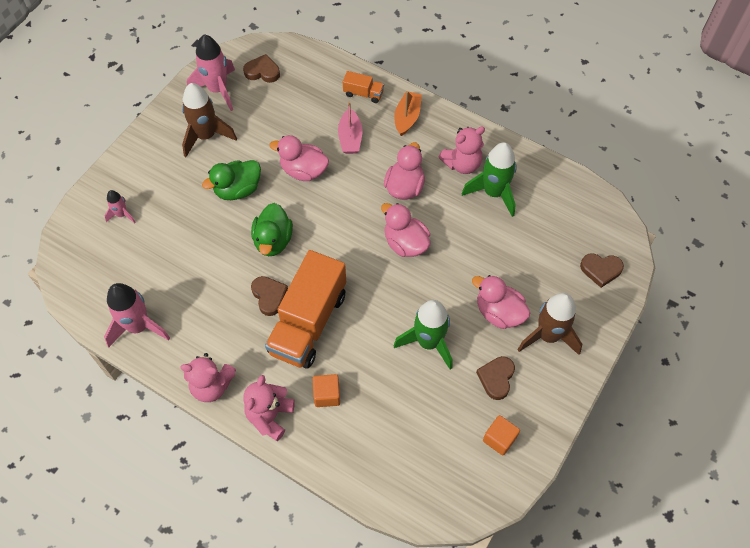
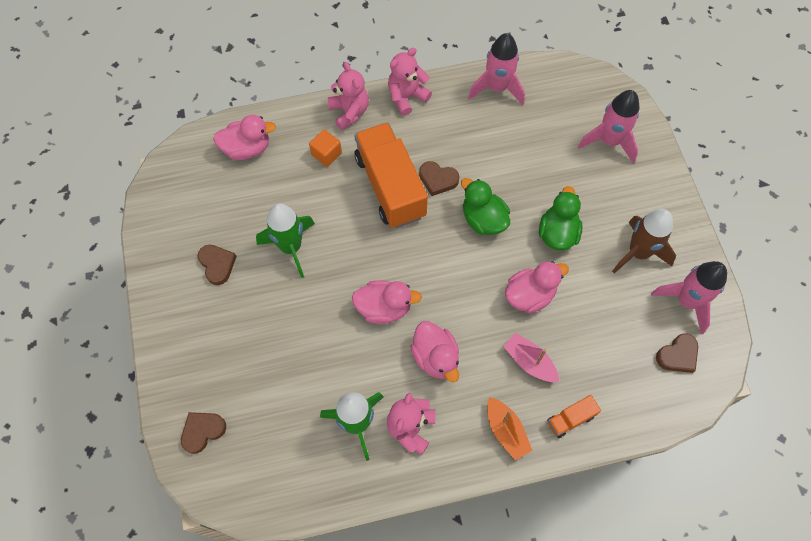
camera: 135 degrees right, 5 degrees up
(122, 215) = (609, 141): pink rocket -> pink rocket, size x1.93
(499, 312) = (258, 316): pink duck -> pink duck (247, 148)
(499, 439) = (180, 225): orange cube -> none
(548, 336) = (203, 332): brown rocket -> none

